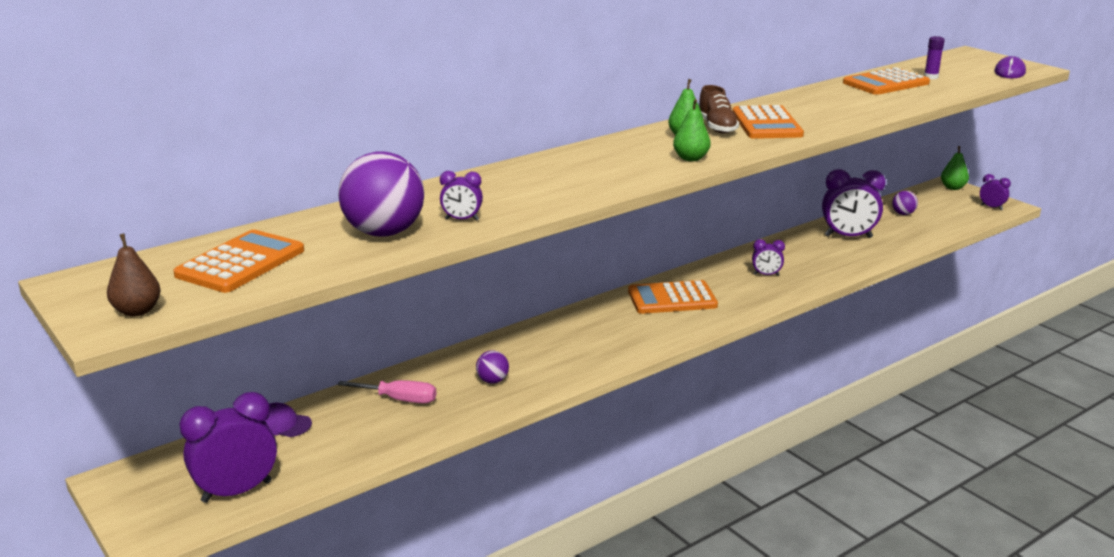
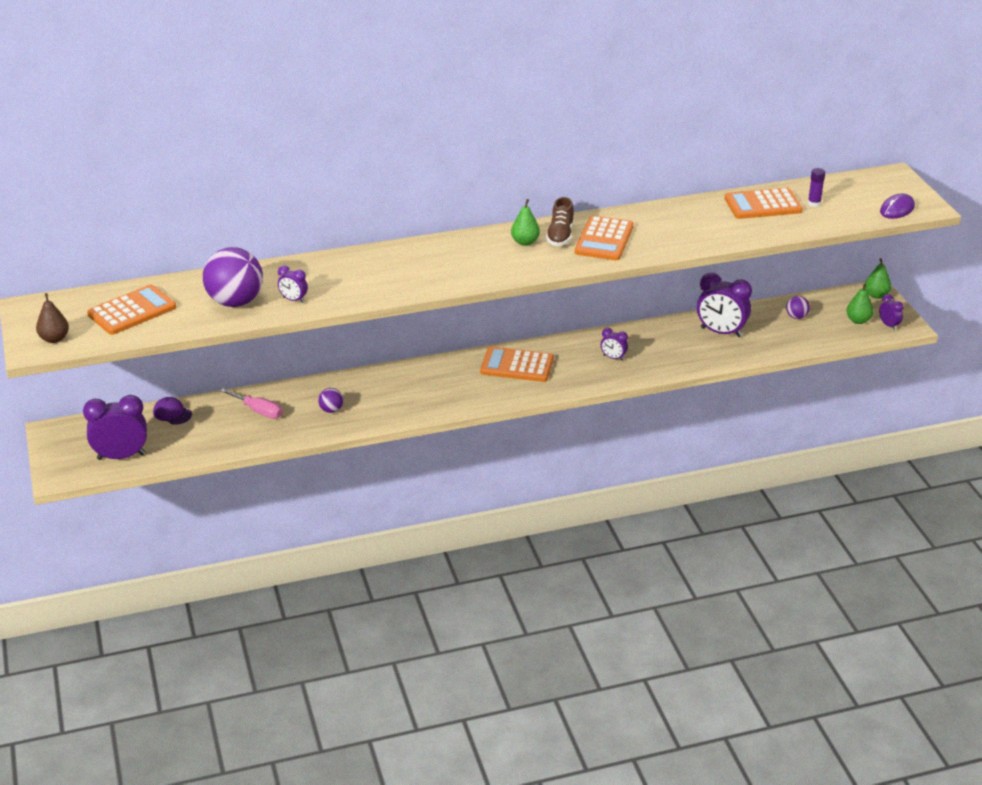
camera: 20 degrees right, 10 degrees up
(691, 158) = (506, 268): green pear -> green pear (858, 320)

